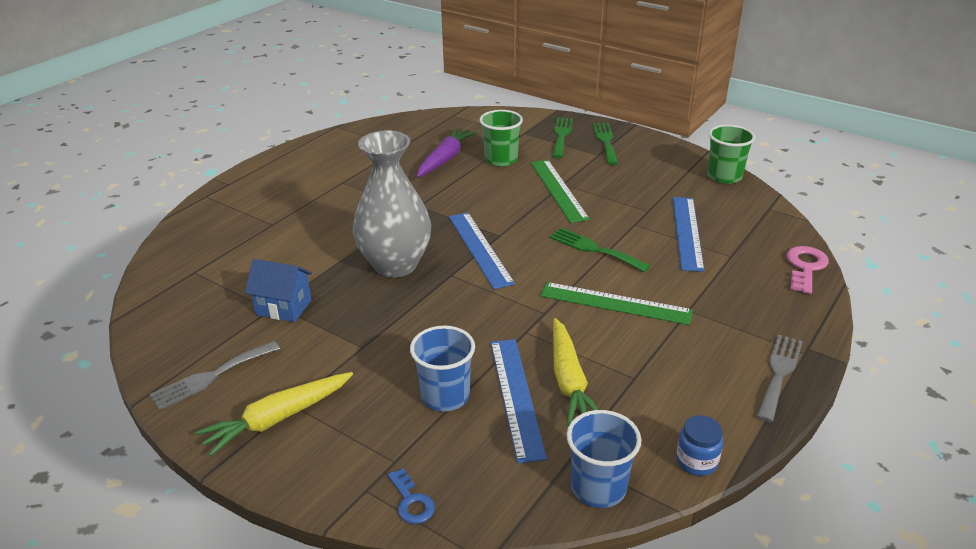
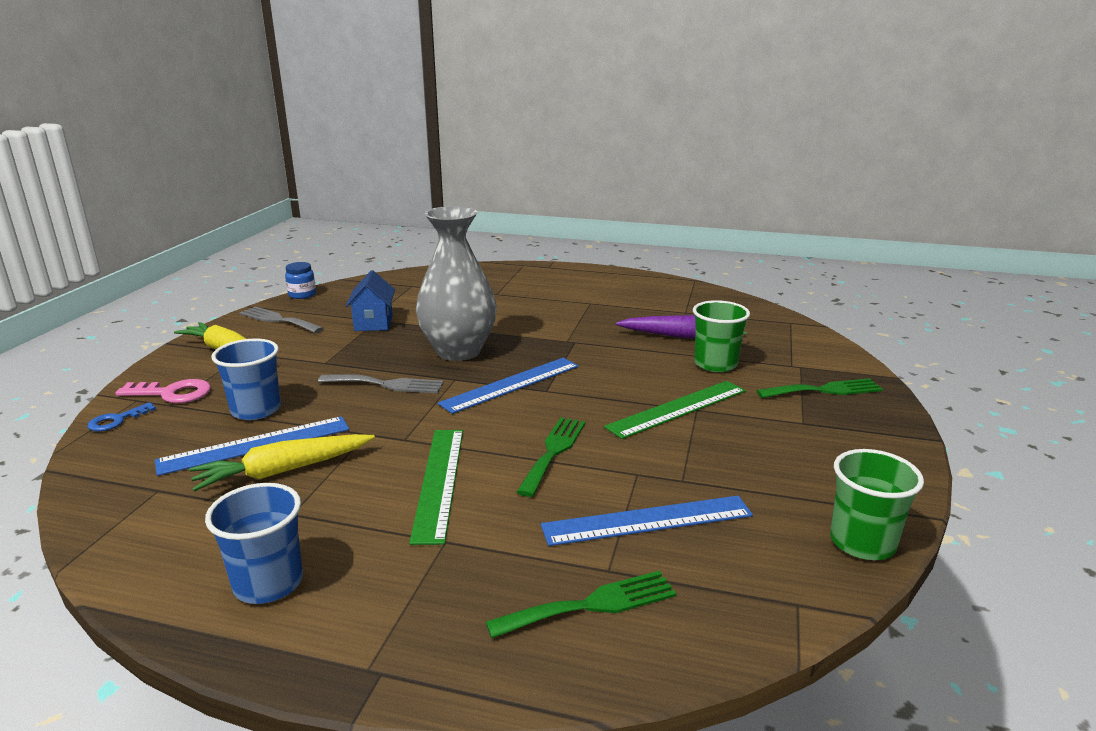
camera: 70 degrees right, 10 degrees down
(598, 488) = (108, 512): blue cup -> blue cup (268, 583)
(605, 141) = (849, 423): green fork -> green fork (591, 605)
(696, 461) = (135, 576): blue jar -> blue jar (302, 295)
(779, 373) = (311, 641): grey fork -> grey fork (386, 384)
(805, 267) = (623, 661): pink key -> pink key (172, 393)

